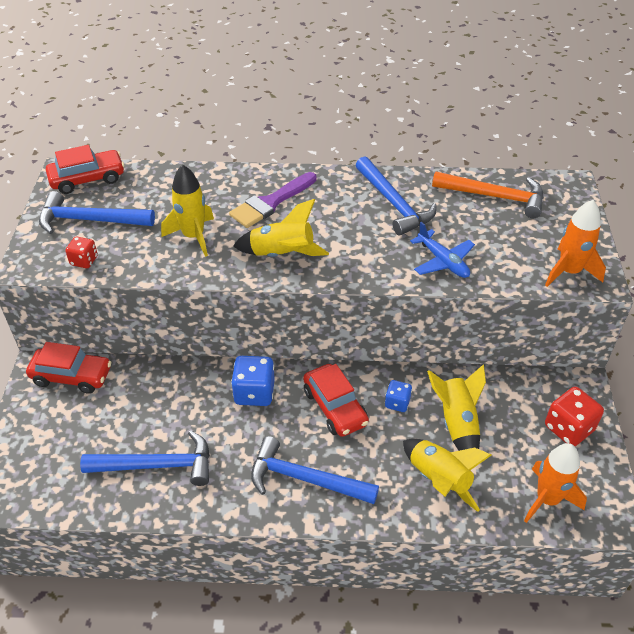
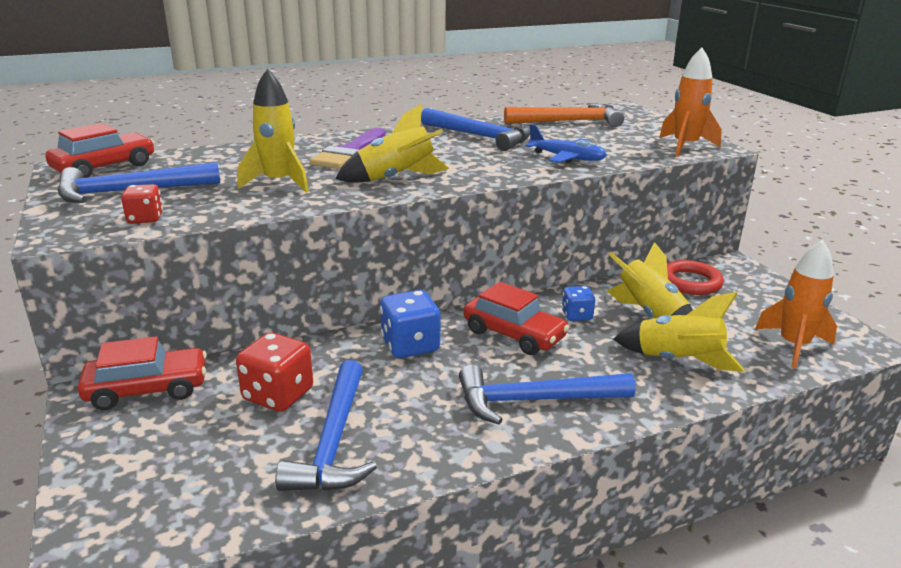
camera: 25 degrees left, 20 degrees down
(157, 465) = (333, 442): blue hammer -> blue hammer turned 120 degrees clockwise
(523, 395) = (690, 282): none -> red ring
(568, 428) = (754, 293): red dice -> red dice (278, 395)

